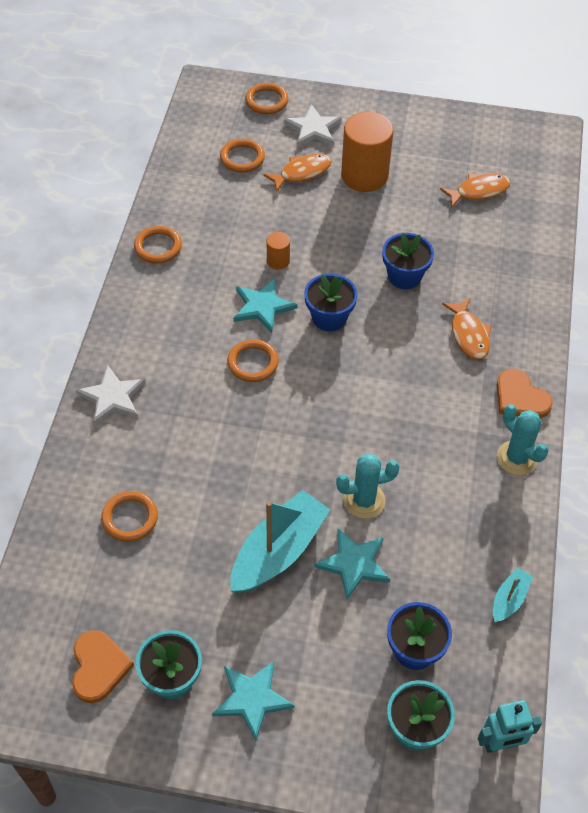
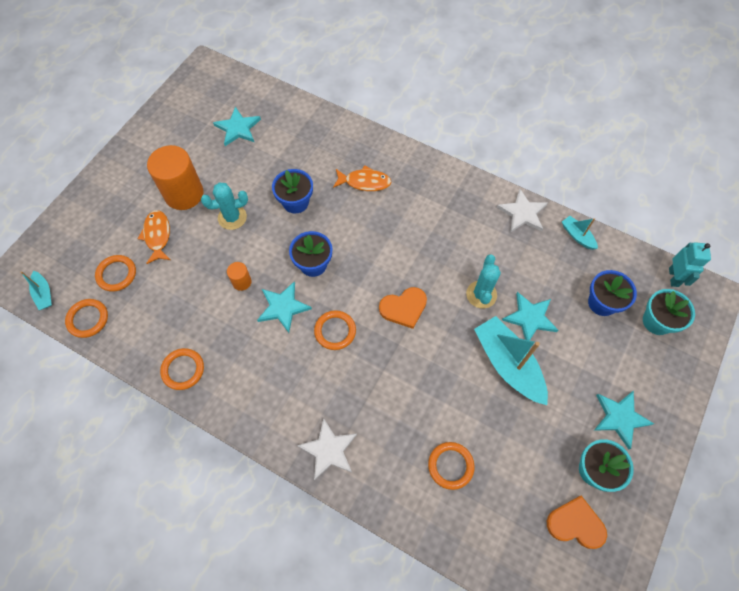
camera: 70 degrees left, 10 degrees up
(198, 114) = (44, 294): none -> turquoise boat
(266, 101) = (61, 236): orange ring -> orange ring (88, 319)
(313, 129) = (114, 212): white star -> white star (522, 213)
(479, 191) = (238, 128): orange fish -> turquoise star
(517, 458) = (474, 192): turquoise cactus -> turquoise cactus (232, 217)
(520, 398) = (428, 172): orange heart -> orange heart (404, 308)

